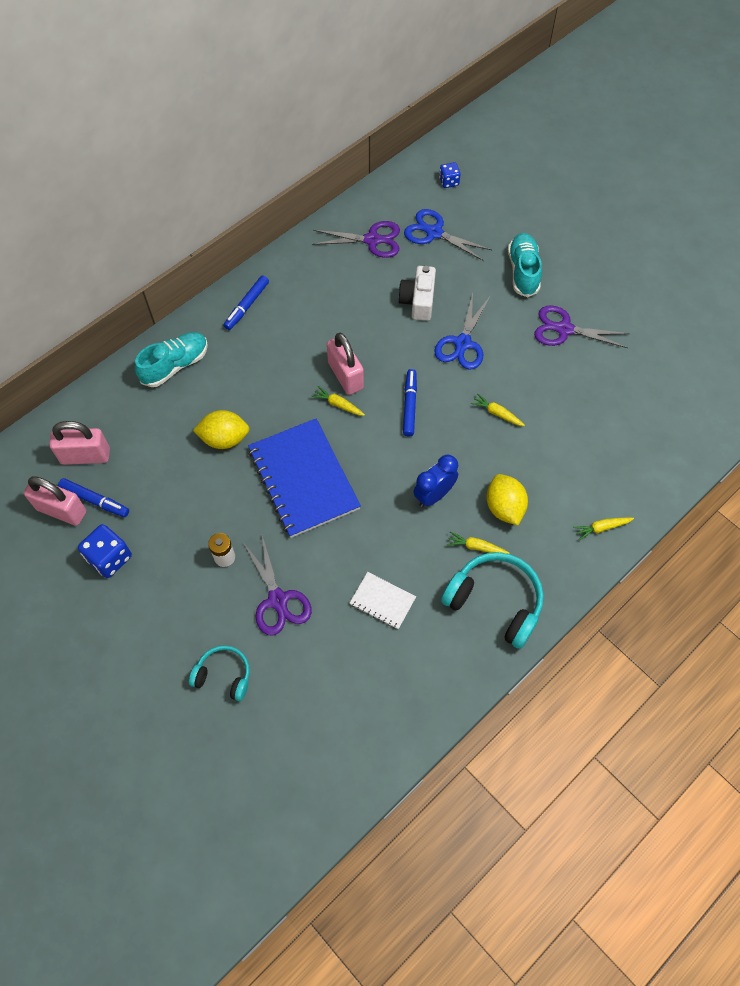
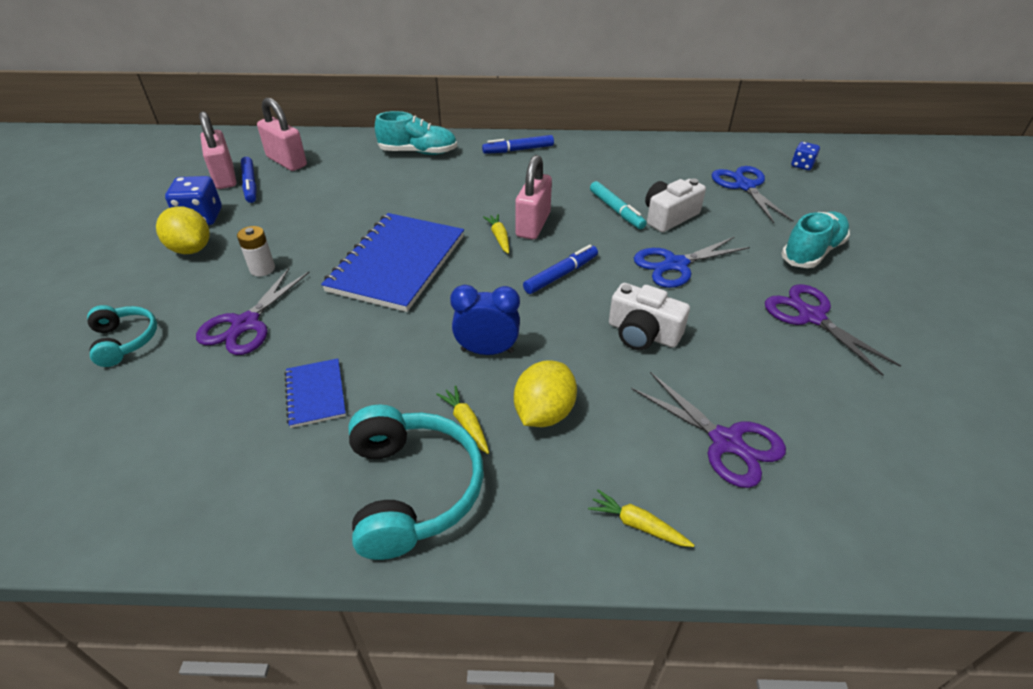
camera: 45 degrees right, 20 degrees down
(224, 439) = (383, 205): yellow lemon -> yellow lemon (191, 249)
(372, 240) = (677, 164): purple scissors -> purple scissors (725, 441)
(381, 320) = (616, 210): none -> turquoise marker
(382, 601) = (315, 394): white notebook -> blue notebook
(497, 413) = (642, 333): yellow carrot -> white camera

